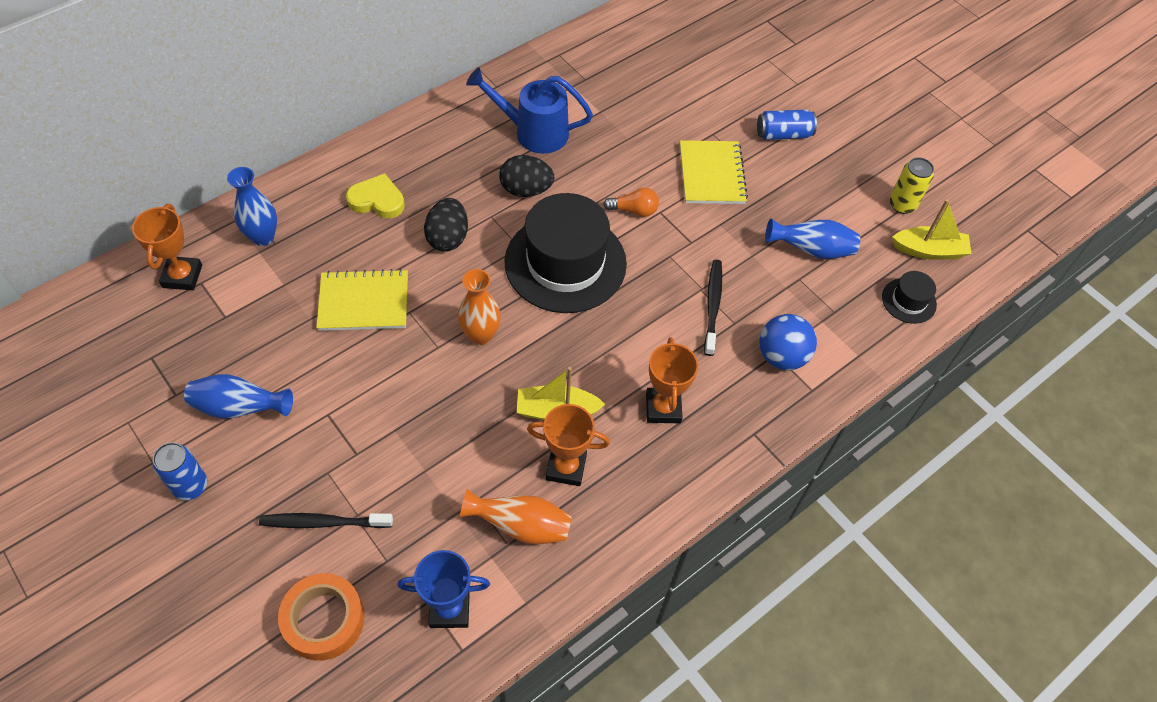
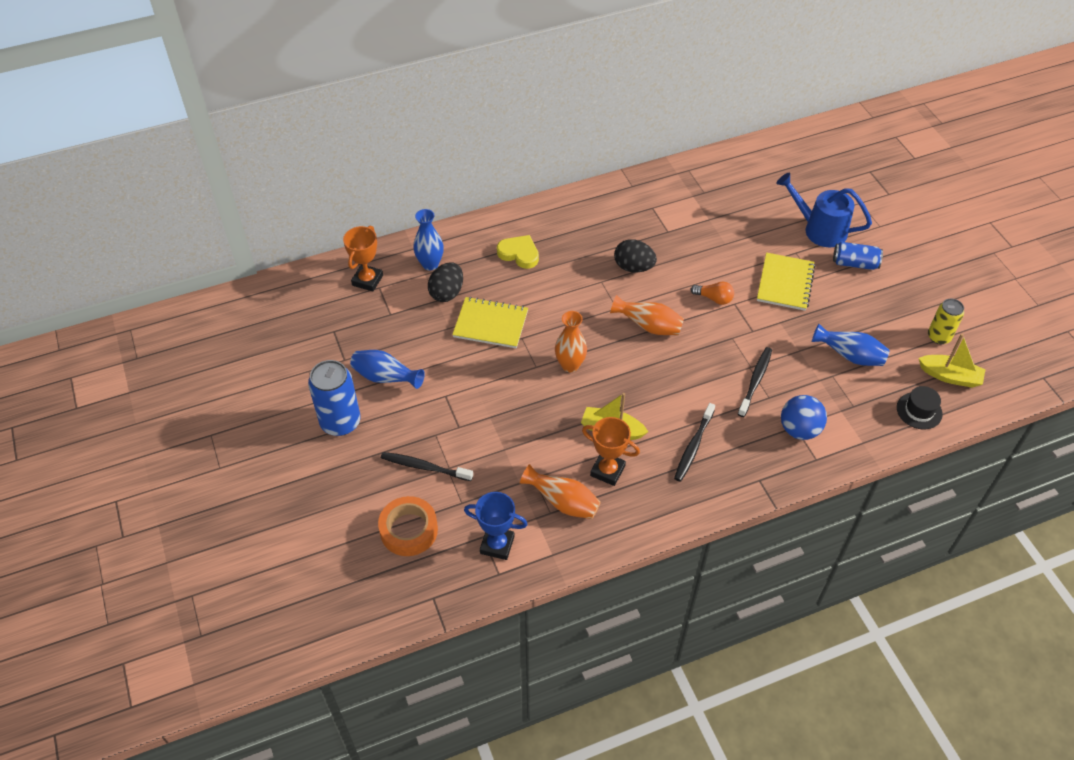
camera: 20 degrees right, 5 degrees down
(190, 486) = (340, 422): blue can -> blue can, size x1.61
(448, 238) = (564, 291): black egg -> black egg (447, 293)
(533, 132) = (651, 225): blue watering can -> blue watering can (818, 229)
(565, 263) = (648, 326): black hat -> orange vase
(663, 408) = (693, 446): orange trophy -> black toothbrush

